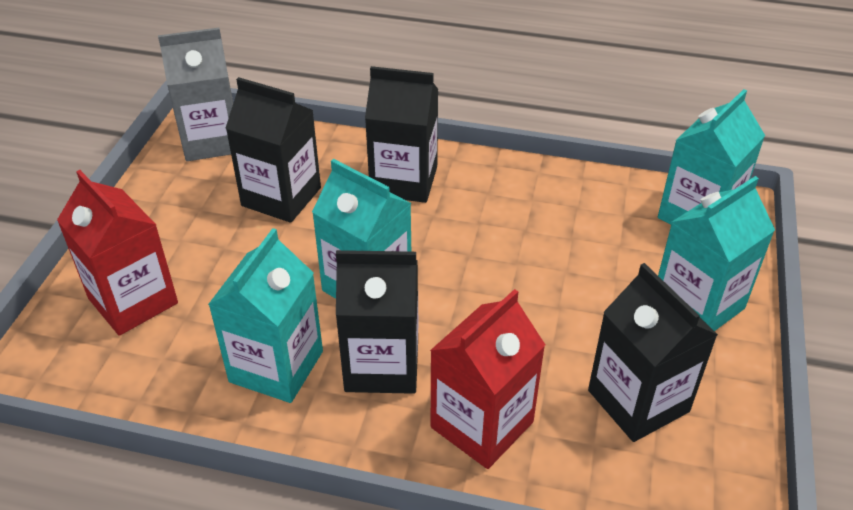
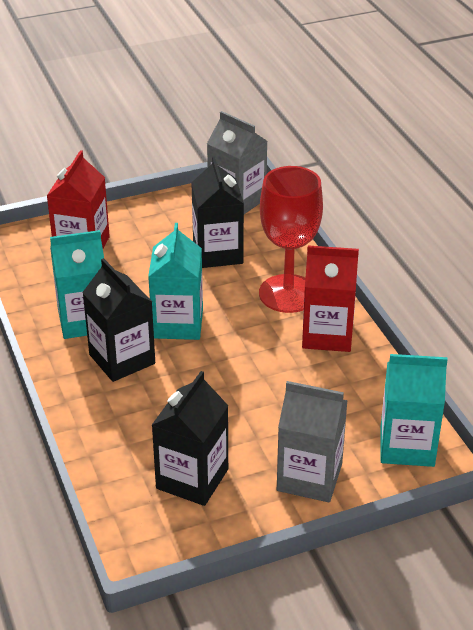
camera: 55 degrees right, 5 degrees down
(404, 181) = (288, 294): black carton -> red goblet
(482, 424) = (113, 419): red carton -> red carton (327, 334)
(698, 304) = (309, 477): turquoise carton -> grey carton

